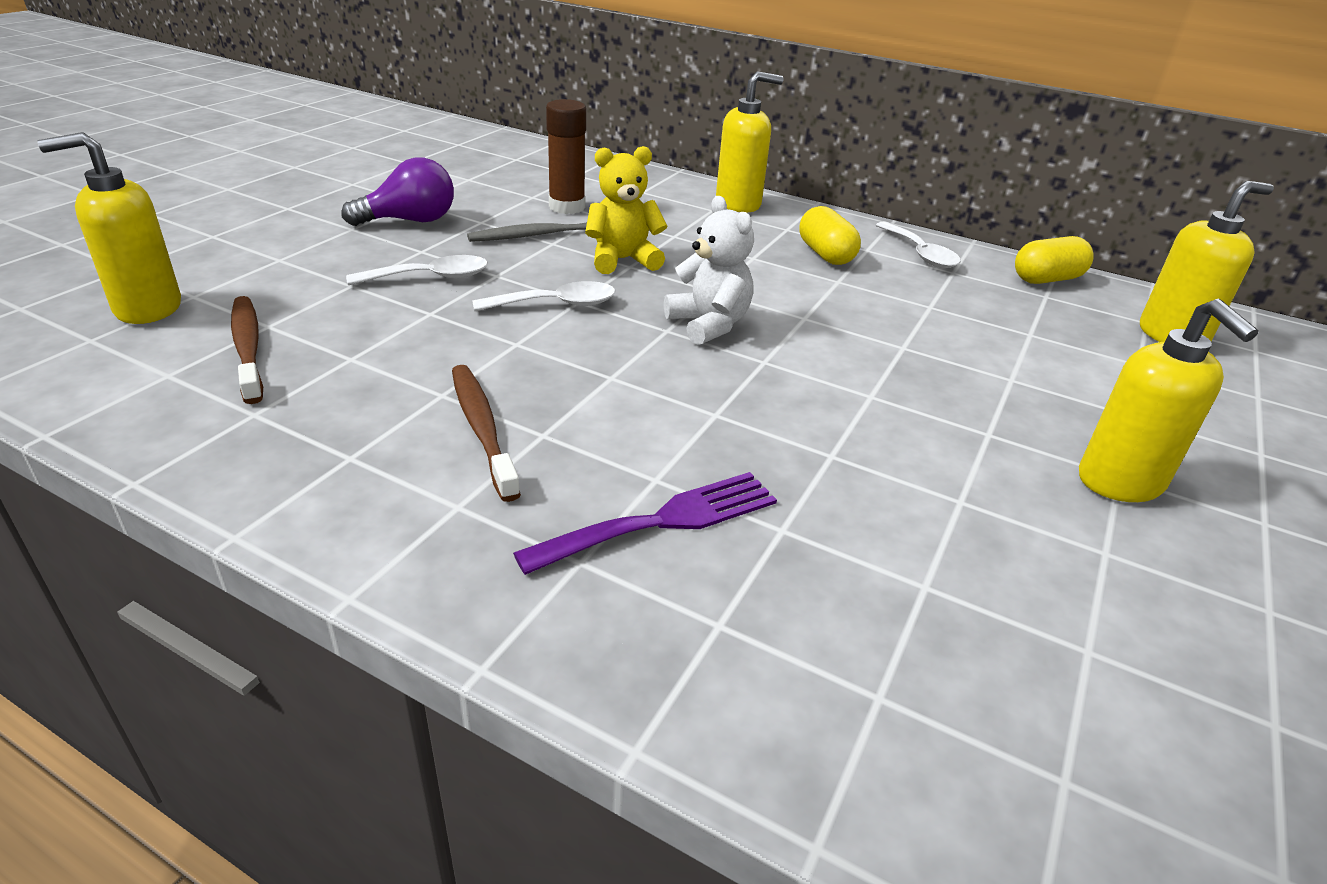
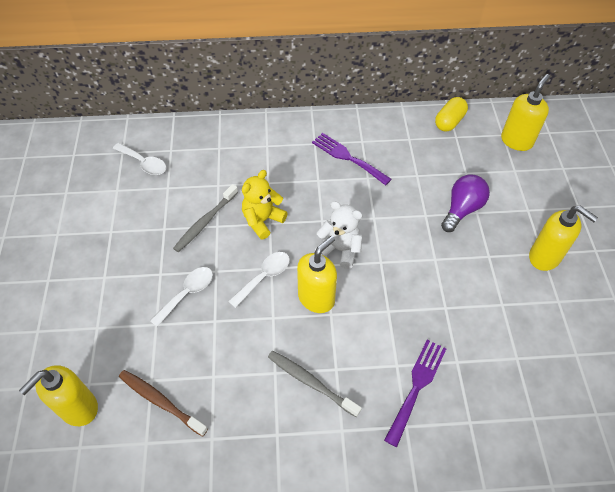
camera: 30 degrees left, 20 degrees up
(410, 221) = (127, 251): purple light bulb -> purple light bulb (462, 209)
(482, 429) = (311, 382): brown toothbrush -> grey toothbrush
(567, 207) = (194, 187): brown glue stick -> none
(738, 204) = (275, 132): yellow soap dispenser -> yellow soap dispenser (316, 298)
(825, 254) = (347, 157): yellow capsule -> purple fork
(920, 254) = (386, 131): white spoon -> white spoon (144, 163)

